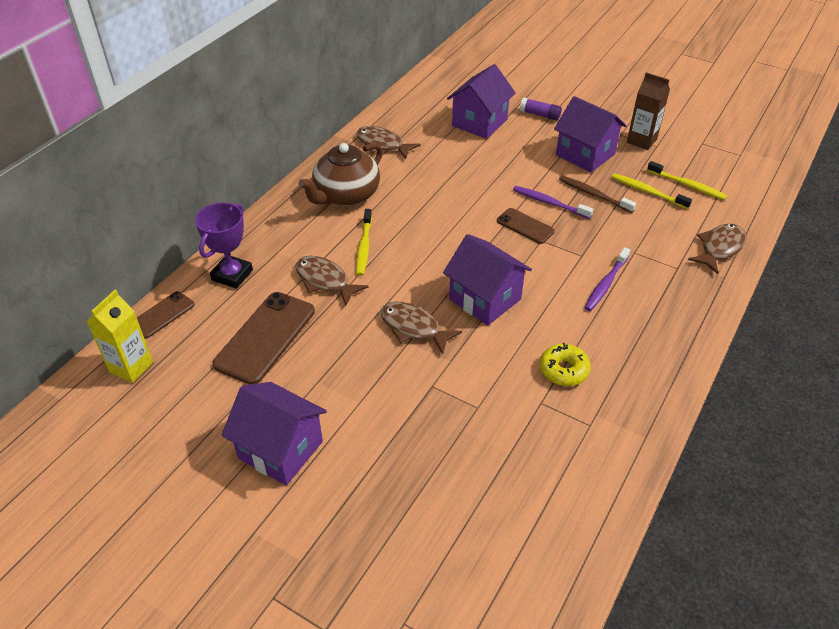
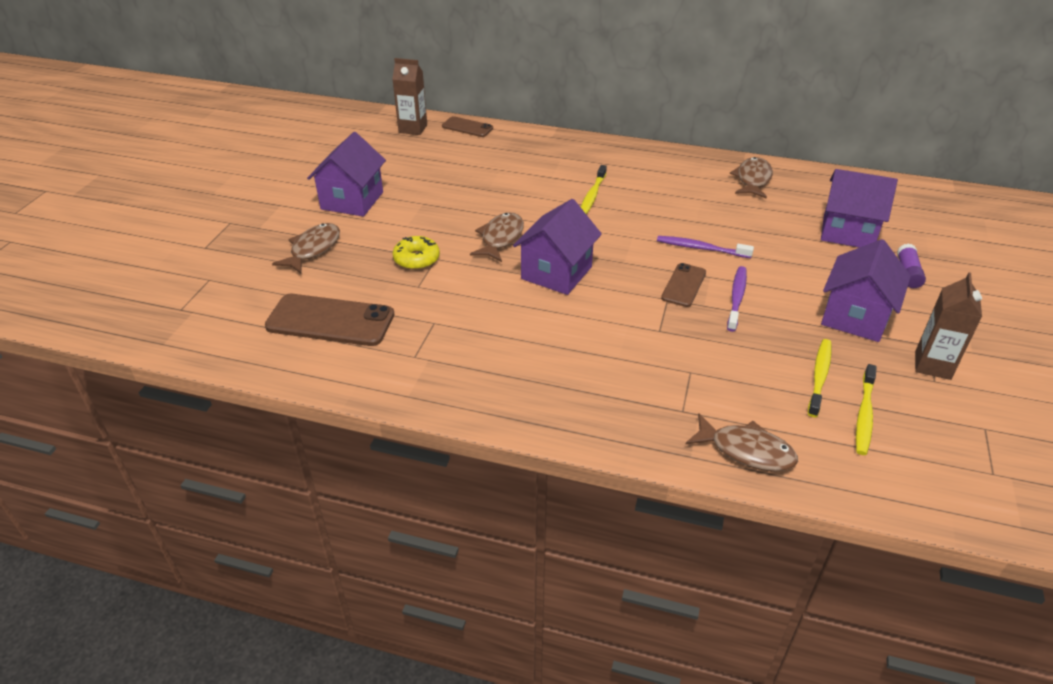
camera: 75 degrees right, 5 degrees down
(131, 367) = (413, 128): yellow carton -> brown carton
(232, 275) = (523, 144): purple trophy -> none
(265, 337) = (461, 172): brown phone -> brown phone (330, 321)
(325, 281) = (537, 185): brown fish -> brown fish (313, 249)
(346, 195) = (658, 174): brown teapot -> none
(364, 247) = (592, 196): yellow toothbrush -> yellow toothbrush turned 60 degrees counterclockwise
(563, 370) = (480, 333): yellow donut -> yellow donut (416, 259)
(594, 194) = (778, 331): brown toothbrush -> none
(605, 284) = (621, 352): purple toothbrush -> purple toothbrush (701, 248)

